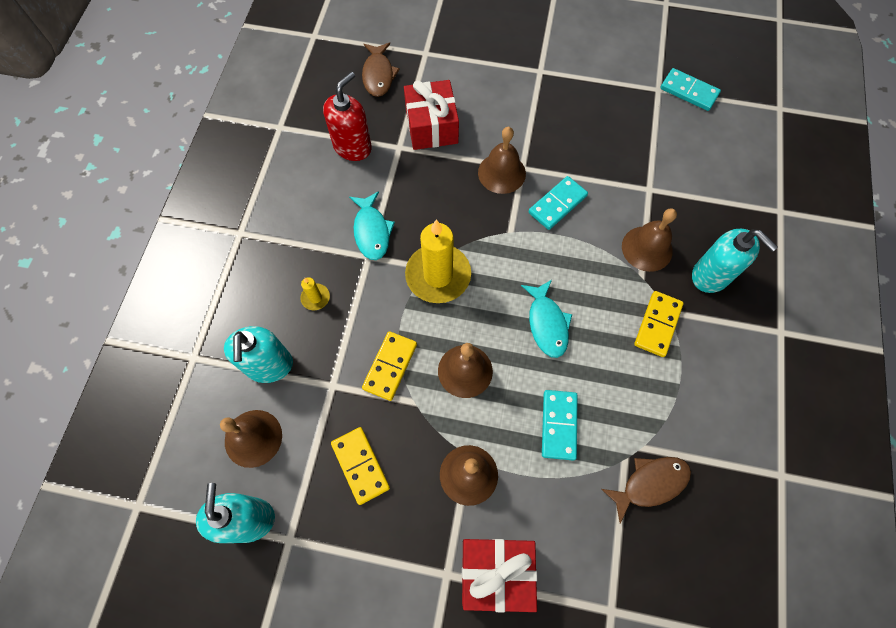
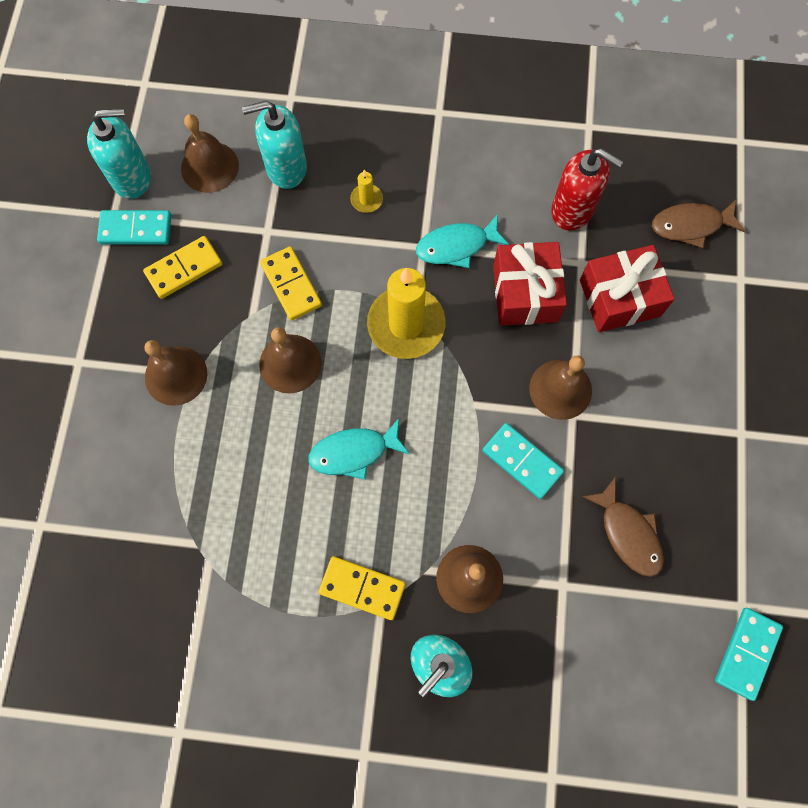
camera: 85 degrees right, 5 degrees up
(390, 366) = (291, 285): yellow domino -> yellow domino turned 45 degrees clockwise
(496, 572) = (79, 408): red gift -> red gift (525, 293)
(559, 425) = (231, 468): turquoise domino -> turquoise domino (135, 229)
(650, 484) = (168, 571): brown fish -> brown fish (628, 533)

